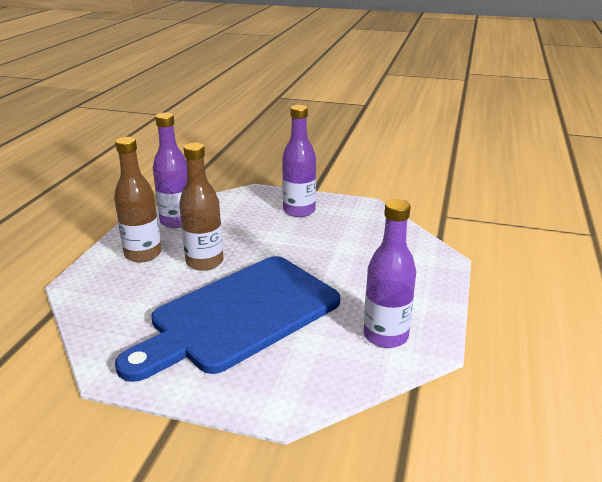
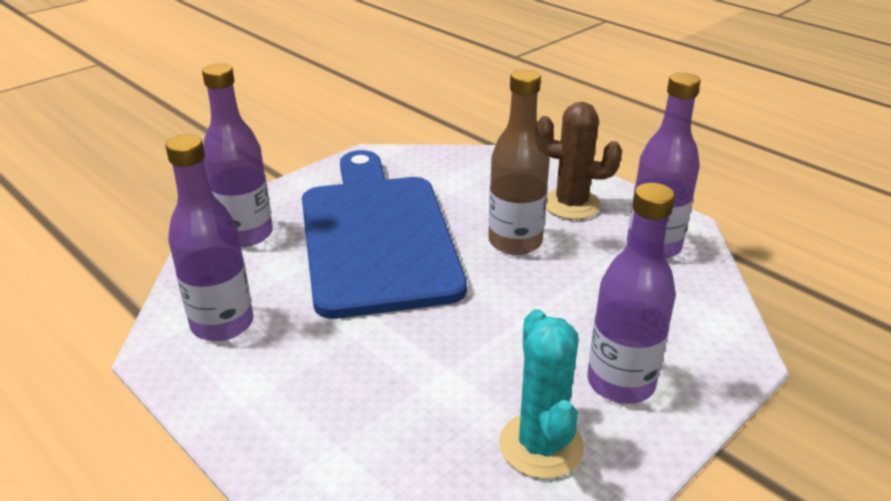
camera: 120 degrees right, 5 degrees up
(143, 254) = (571, 204): brown bottle -> brown cactus
(288, 381) = (246, 234): none -> purple bottle
(354, 219) = (541, 446): none -> turquoise cactus

